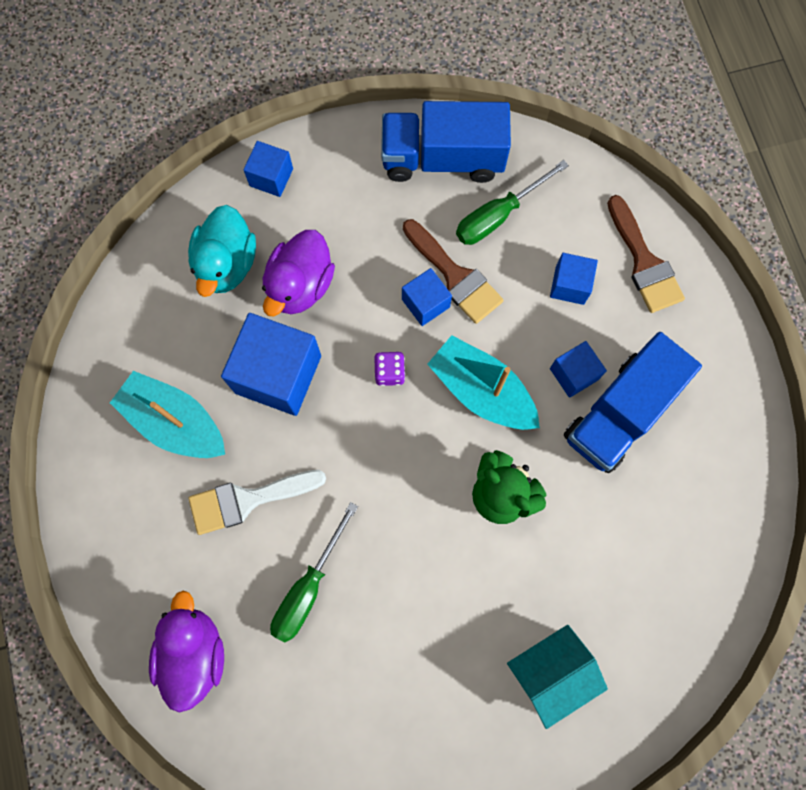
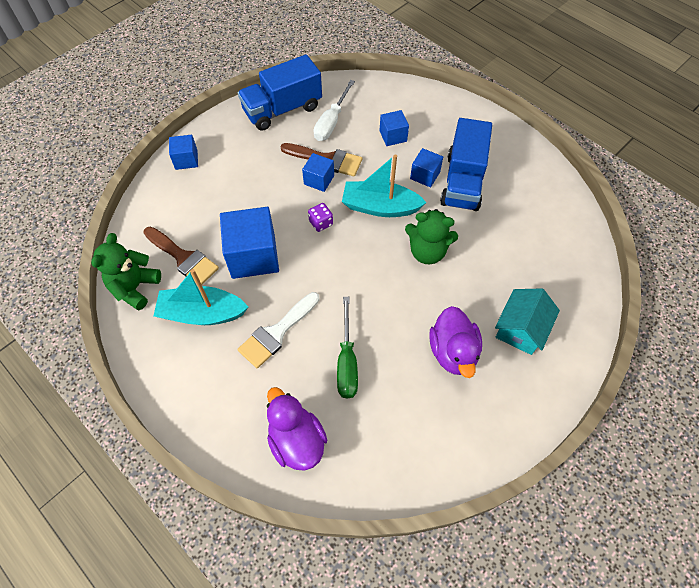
camera: 30 degrees left, 15 degrees down
(115, 340) = (135, 287): none -> green teddy bear
(227, 264) = (185, 214): turquoise duck -> none
(300, 285) = (238, 204): purple duck -> purple duck (453, 352)
(498, 215) = (331, 122): green screwdriver -> white screwdriver
(643, 261) = (424, 109): brown brush -> brown brush (183, 258)

